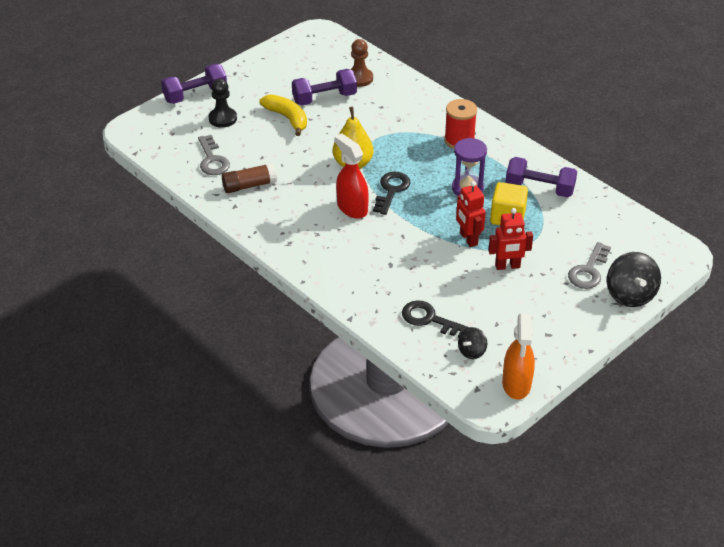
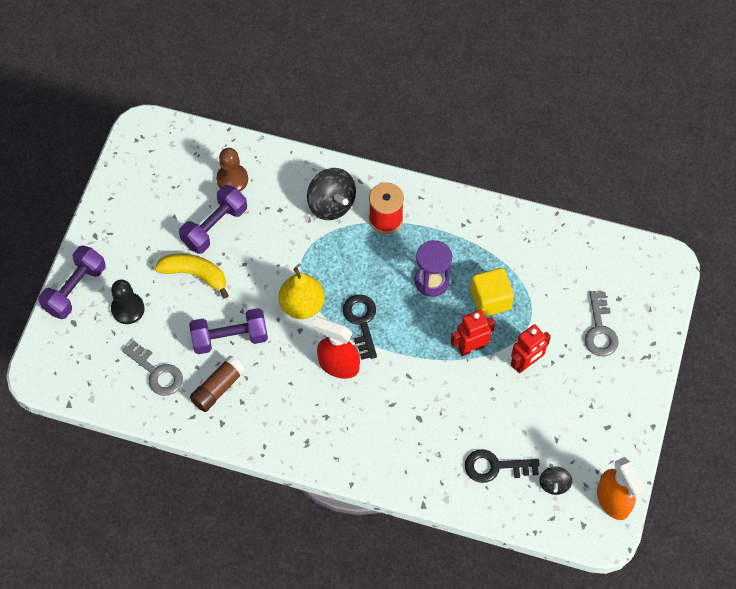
camera: 30 degrees left, 20 degrees up
(468, 239) = (471, 347): red robot -> red robot turned 120 degrees clockwise
(539, 188) = (498, 246): purple dumbbell -> purple dumbbell (230, 338)
(630, 295) = (651, 341): black spinning top -> black spinning top (331, 204)

